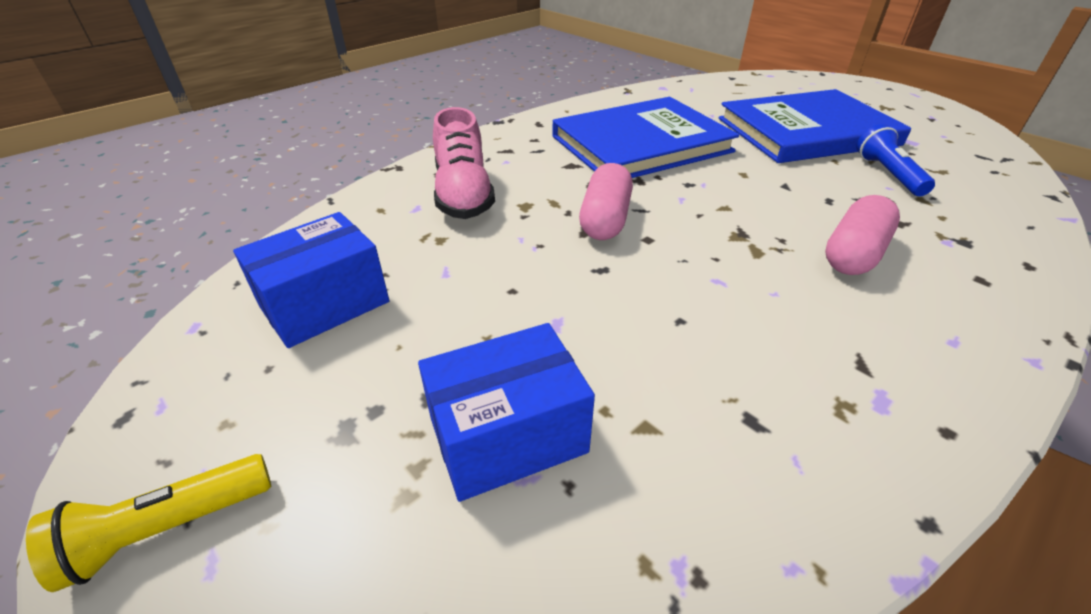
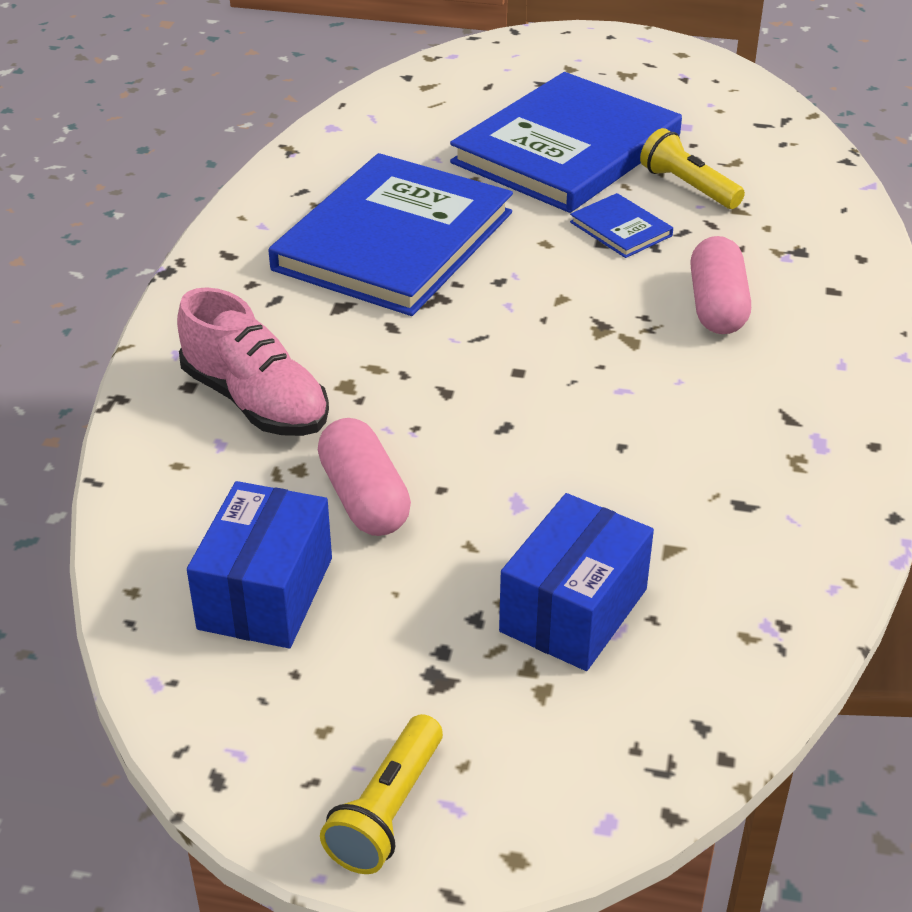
camera: 35 degrees left, 0 degrees up
(605, 219) = (452, 366): pink capsule -> pink capsule (364, 498)
(810, 182) = (621, 229): none -> blue book
(888, 174) = (688, 186): blue flashlight -> yellow flashlight

